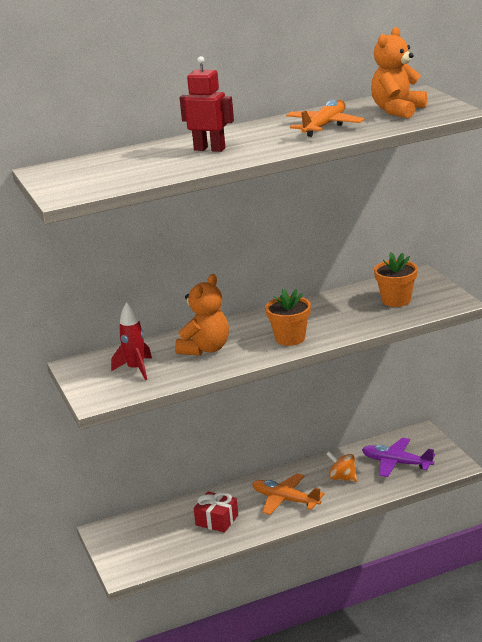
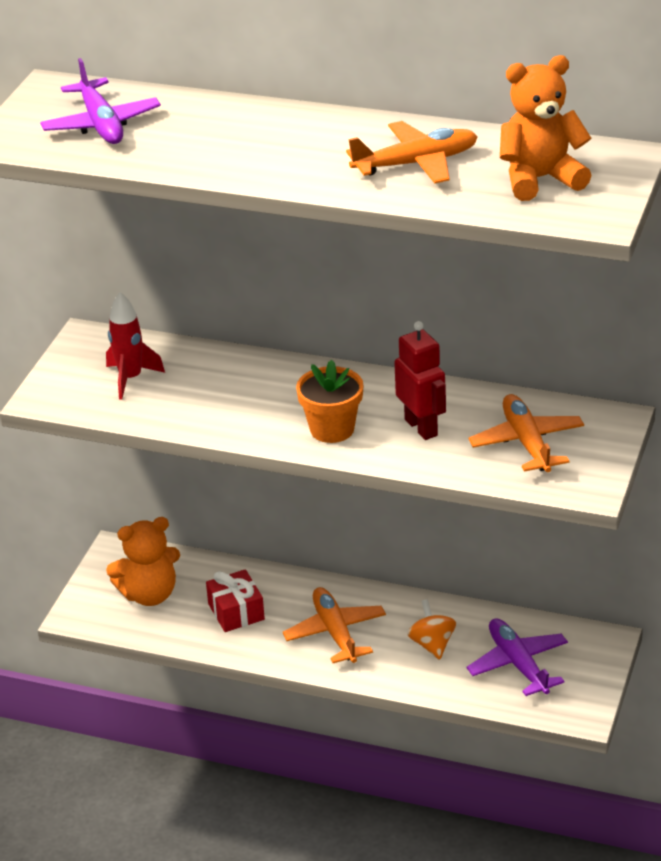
camera: 40 degrees right, 10 degrees up
(110, 171) = (101, 124): none -> purple plane
(205, 349) = (230, 391): orange teddy bear -> orange teddy bear (149, 594)
(209, 149) = (242, 139): red robot -> red robot (421, 427)
(396, 300) = (527, 443): orange flower pot -> orange plane

